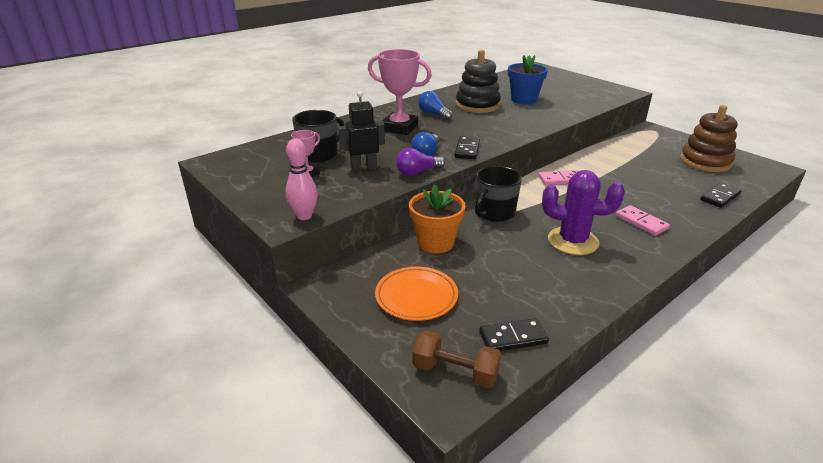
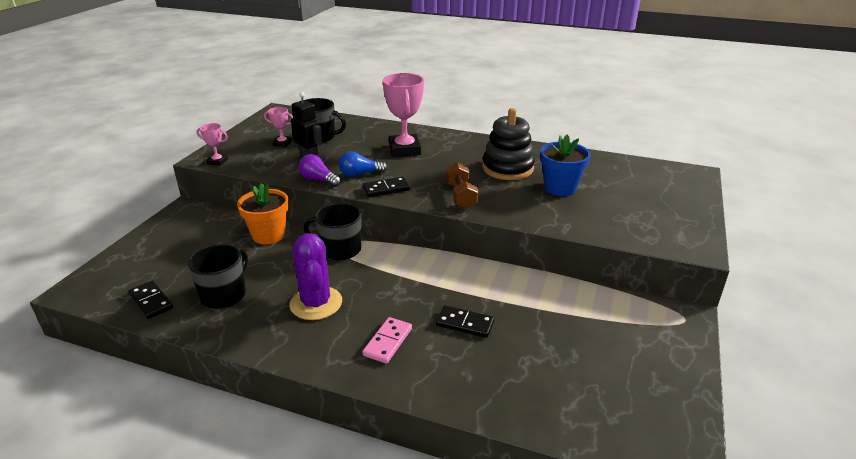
camera: 60 degrees right, 0 degrees up
(304, 216) = (217, 161): pink bowling pin -> pink trophy
(416, 296) = (189, 247): orange plate -> none
(433, 114) = (455, 155): blue light bulb -> none
(455, 372) = (105, 286): brown dumbbell -> brown dumbbell (460, 196)
(529, 287) = (224, 294): none -> black mug
(560, 179) = (445, 271): pink domino -> none
(705, 162) = (622, 379): brown stacking toy -> none
(720, 197) = (512, 402): black domino -> black domino (465, 324)

